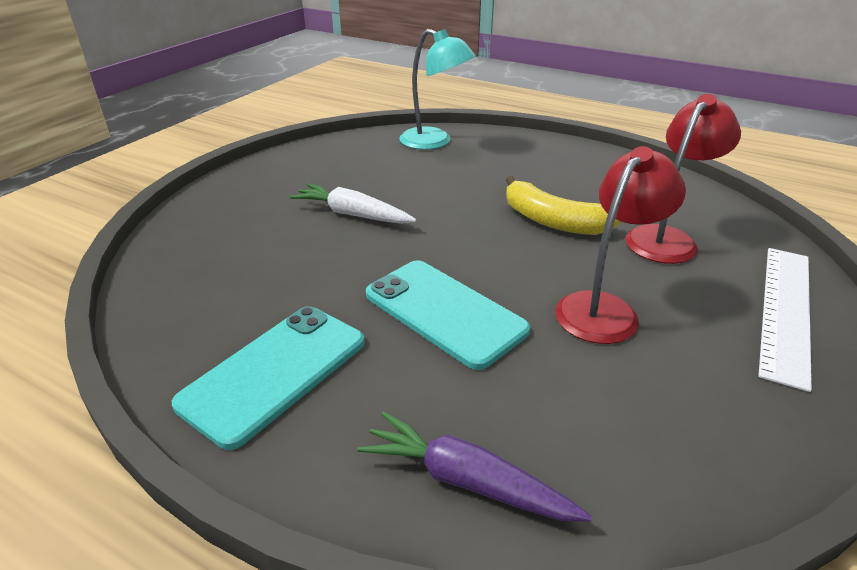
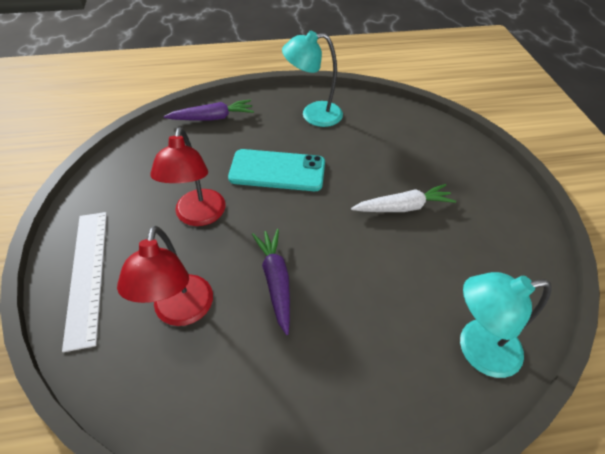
camera: 140 degrees right, 15 degrees up
(274, 372) = (313, 114): turquoise phone -> turquoise lamp
(552, 221) = (276, 281): yellow banana -> purple carrot

